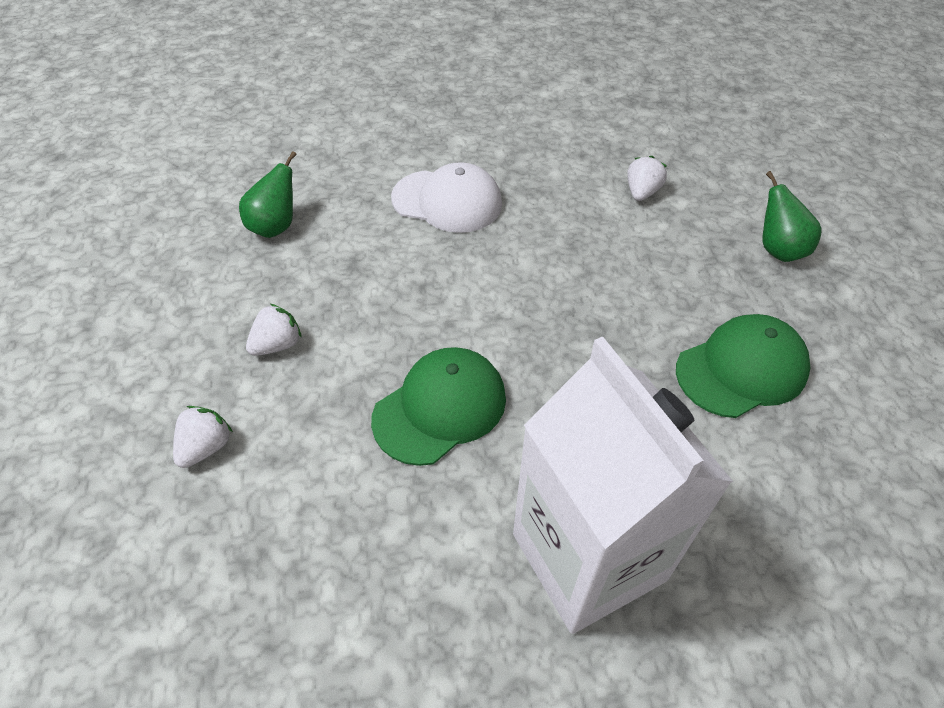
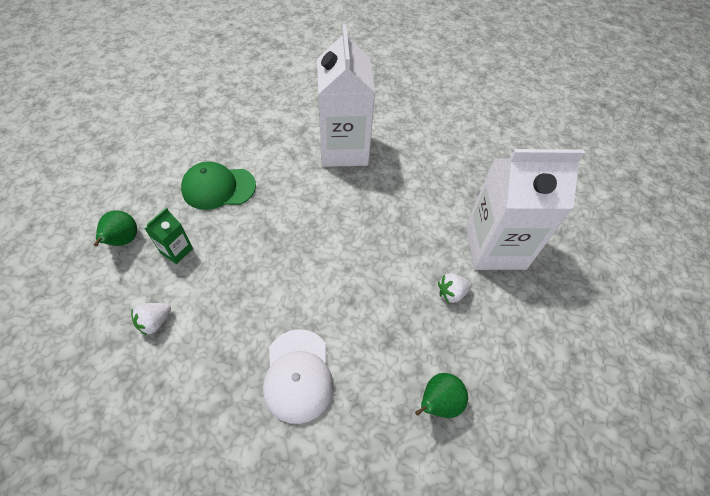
camera: 160 degrees left, 5 degrees up
(206, 447) = (495, 247): white strawberry -> white carton
(440, 408) = (374, 224): green cap -> none
(447, 201) = (298, 375): white cap -> white cap turned 135 degrees counterclockwise
(699, 263) = (176, 250): none -> green carton

